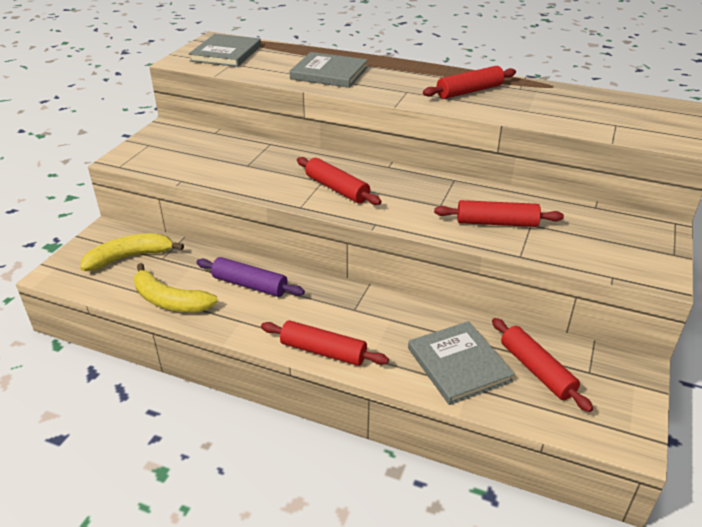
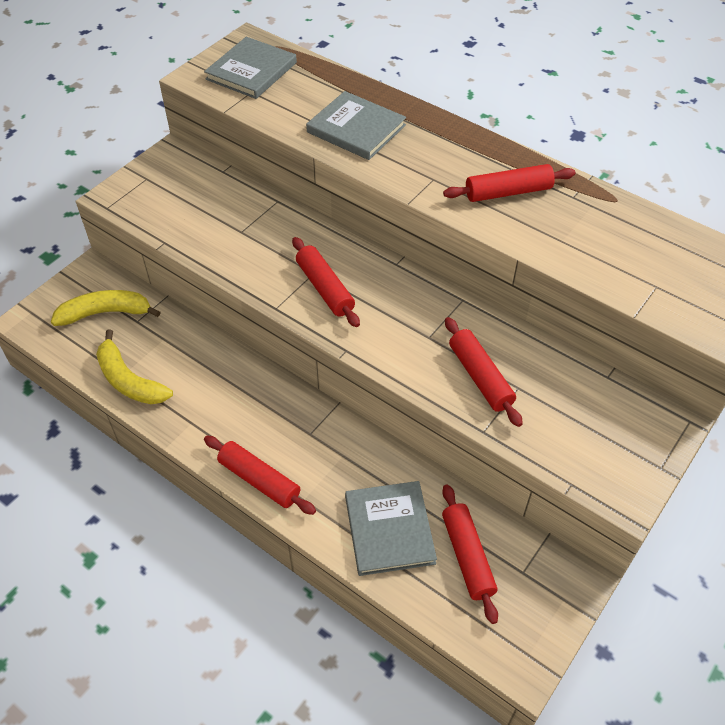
camera: 15 degrees right, 15 degrees up
(250, 285) = (214, 377): purple rolling pin -> none
(496, 223) = (480, 377): red rolling pin -> red rolling pin turned 45 degrees clockwise

